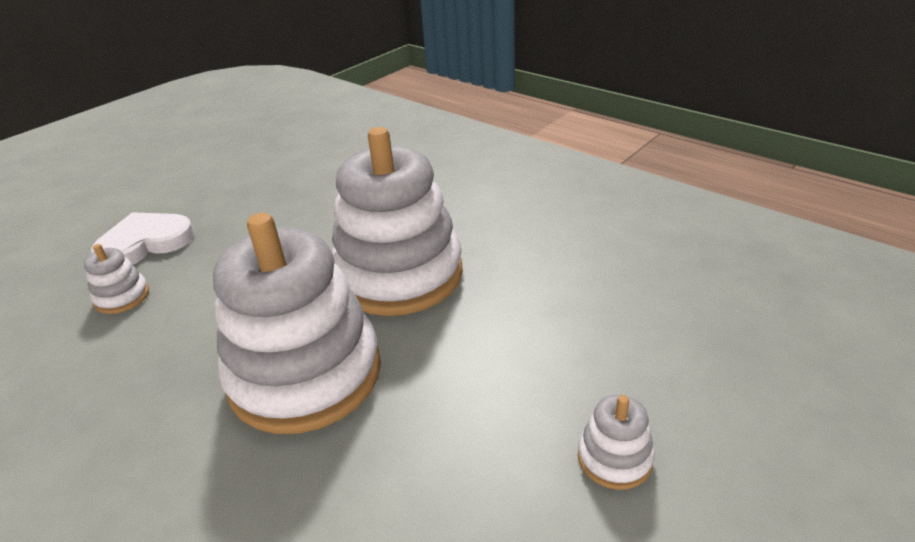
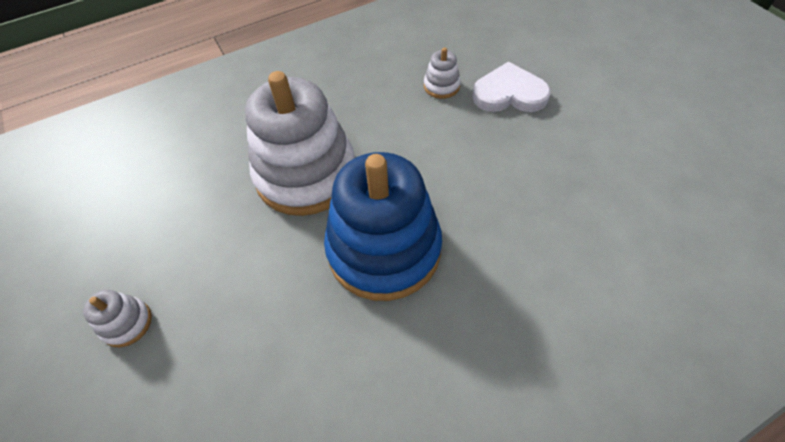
camera: 110 degrees right, 20 degrees up
(145, 243) = (509, 93): white heart -> white heart turned 75 degrees counterclockwise
(399, 275) = (384, 249): white stacking toy -> blue stacking toy

